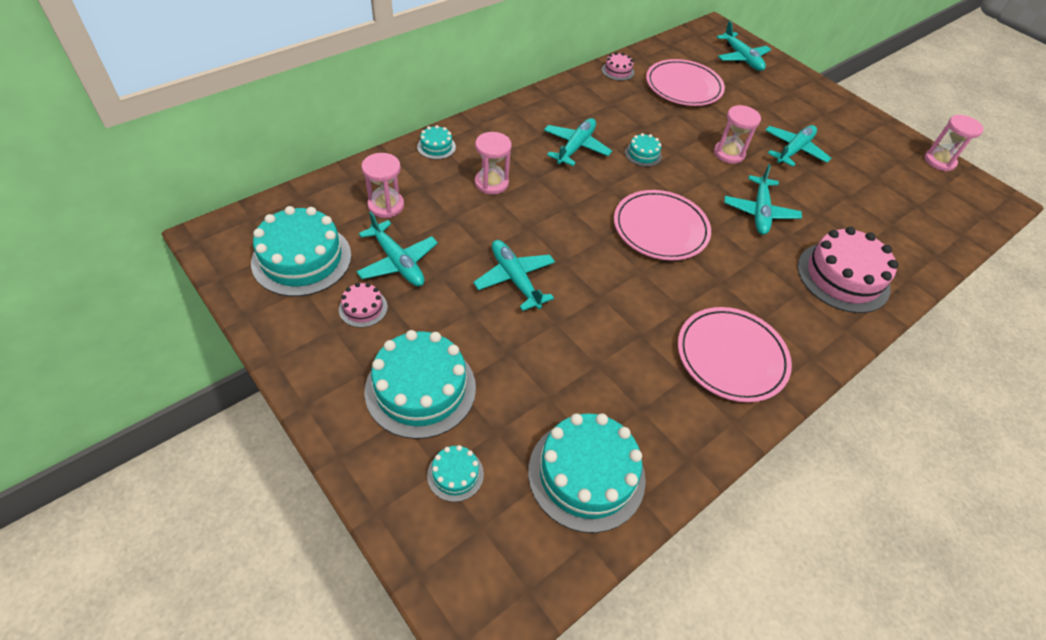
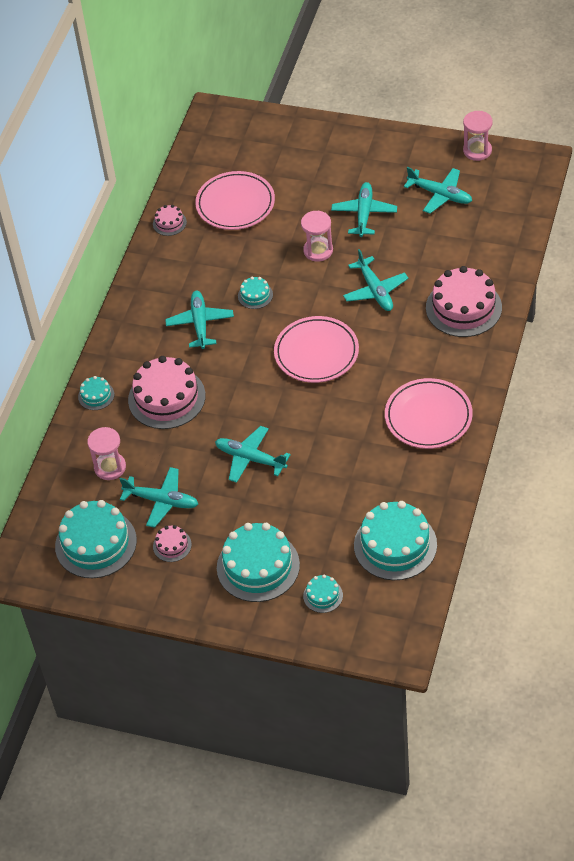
camera: 25 degrees left, 0 degrees up
(491, 183) = (166, 398): pink hourglass -> pink cake
(741, 58) = (259, 137): turquoise plane -> turquoise plane (440, 195)

